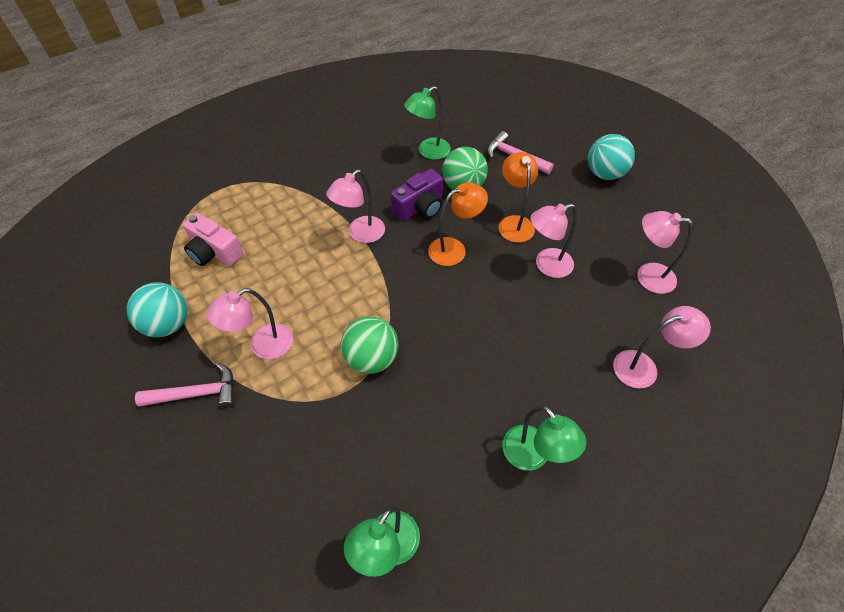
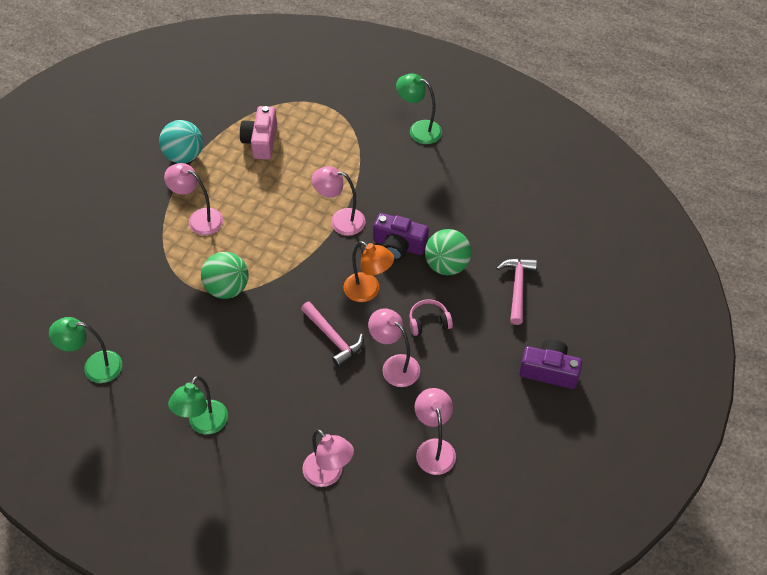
camera: 60 degrees right, 0 degrees up
(196, 394) = (142, 205): pink hammer -> pink hammer (333, 338)
(428, 152) = (473, 219): green lamp -> green lamp (418, 130)
(514, 223) = (429, 322): orange lamp -> pink headphones
(604, 174) = (549, 371): turquoise ball -> purple camera

